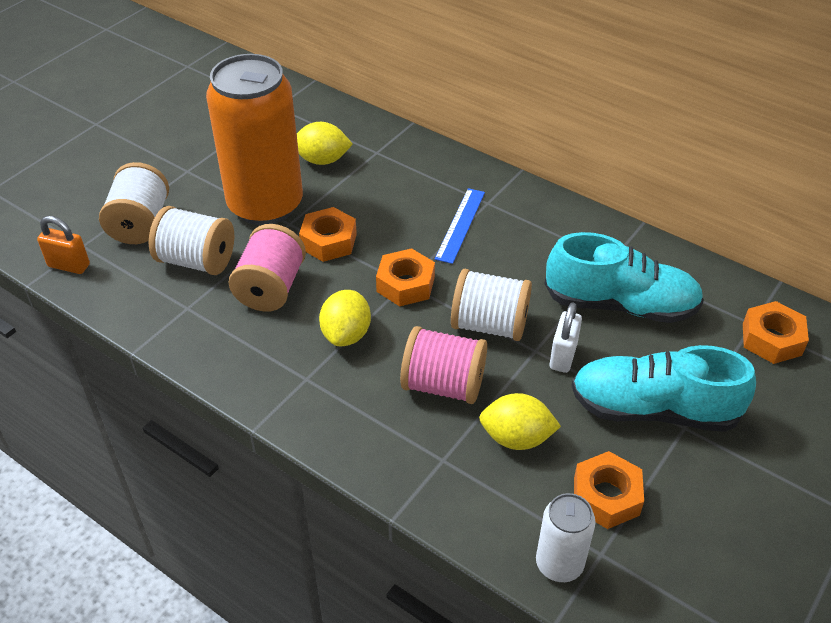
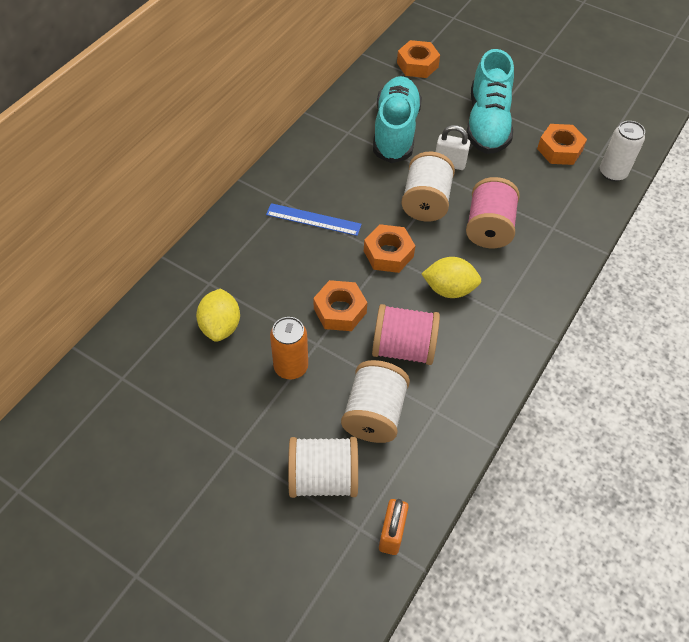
camera: 95 degrees left, 10 degrees up
(265, 205) = (291, 367): orange can -> orange can, size x0.46
(516, 438) = (526, 189): yellow lemon -> none

